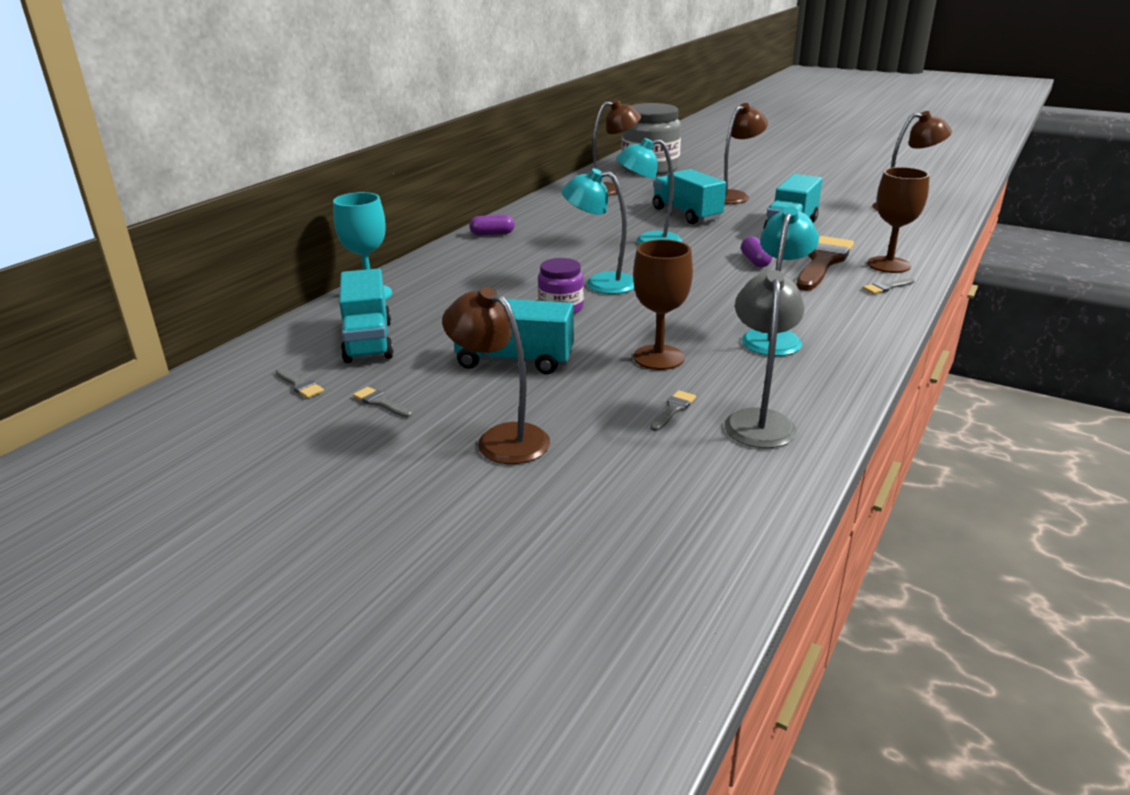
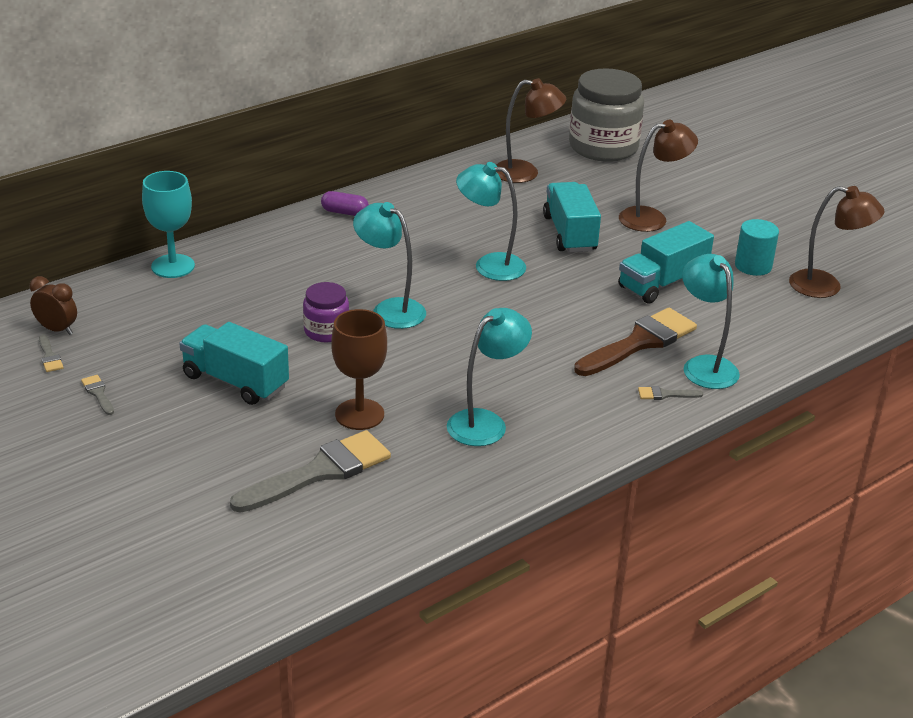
camera: 20 degrees right, 5 degrees up
(290, 363) = (57, 329): none -> brown clock
(368, 341) = (133, 323): turquoise truck -> none
(501, 438) = (162, 457): brown lamp -> none
(673, 409) = (319, 472): grey brush -> grey brush, size x2.44
(755, 261) = (570, 322): purple capsule -> none
(758, 420) = (378, 504): grey lamp -> none
(839, 207) = (753, 266): none -> turquoise cylinder
(888, 265) = (704, 365): brown goblet -> turquoise lamp

